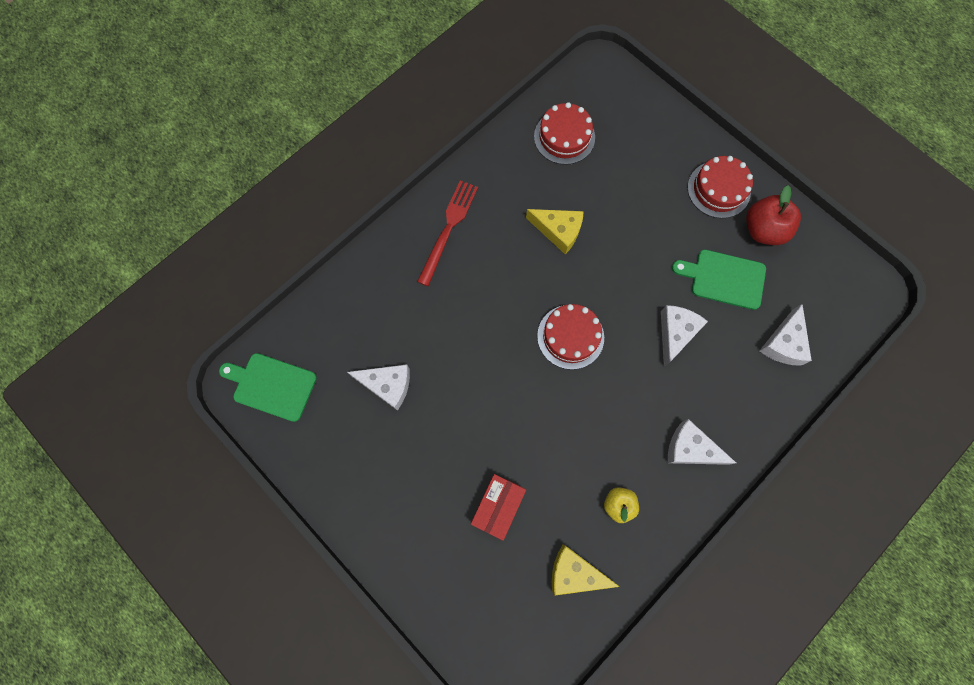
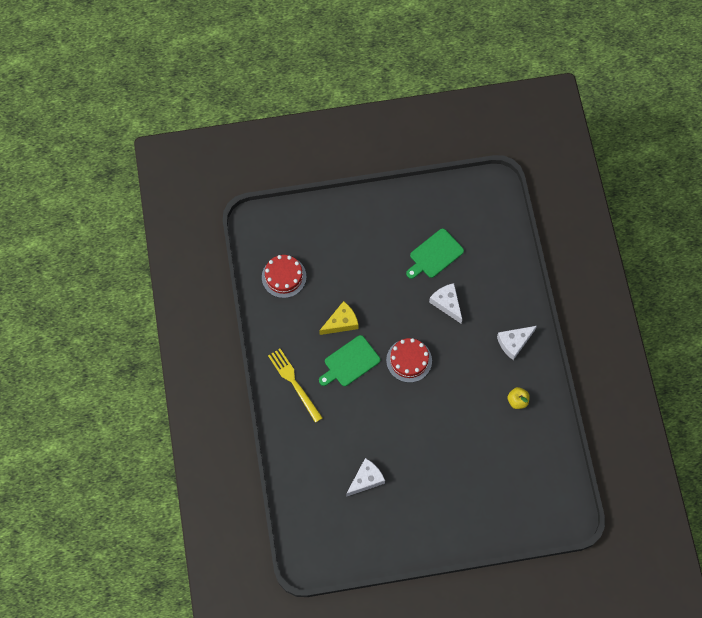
camera: 55 degrees left, 5 degrees down
(271, 385) = (319, 545): green cutting board -> green cutting board (350, 362)
(448, 229) = (294, 383): red fork -> yellow fork
(498, 506) = (475, 464): red box -> none
(574, 572) = (536, 447): yellow cheese -> none
(718, 189) = (380, 217): red cake -> none
(763, 230) = (422, 213): red apple -> none
(783, 343) = (492, 252): white cheese -> none

